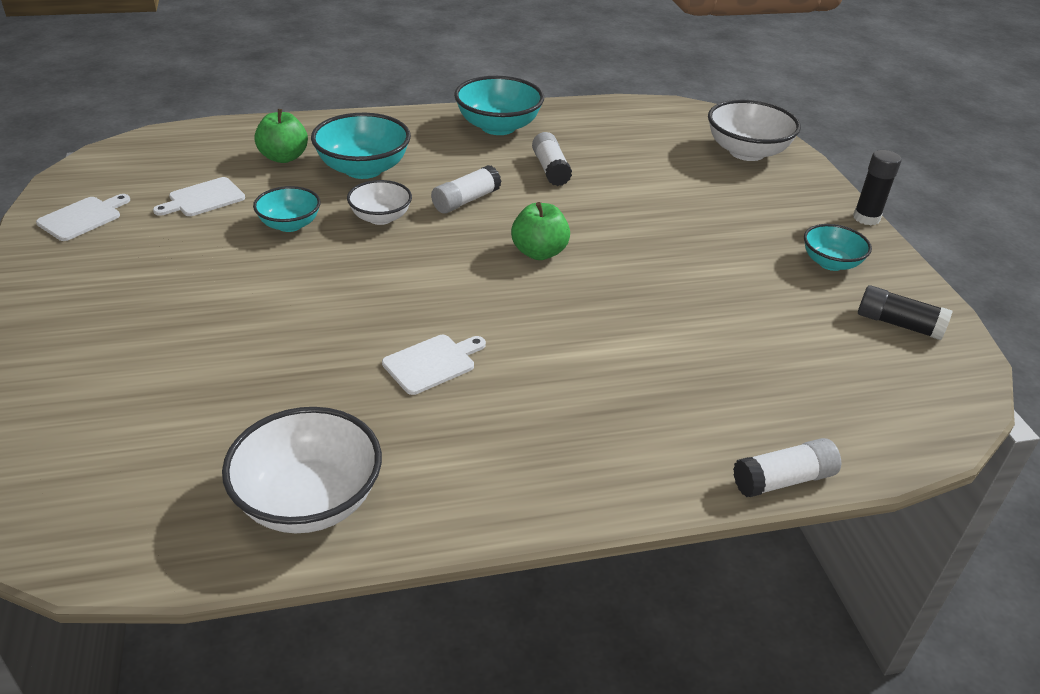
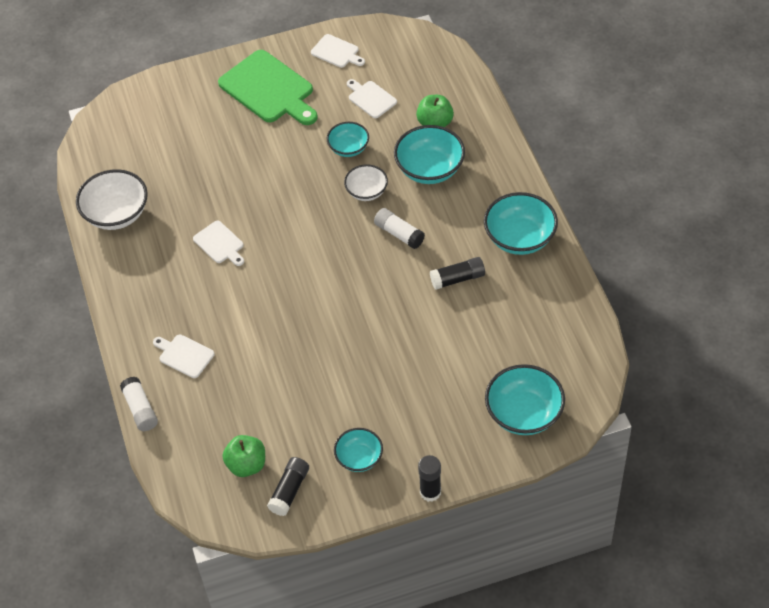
camera: 90 degrees right, 15 degrees up
(110, 287) = (269, 89): none -> green cutting board
(539, 252) = (340, 282): green apple -> green apple (246, 465)
(550, 169) = (457, 279): white glue stick -> black glue stick
(665, 418) = (184, 355): none -> white cutting board
(746, 152) = (524, 414): white bowl -> turquoise bowl

